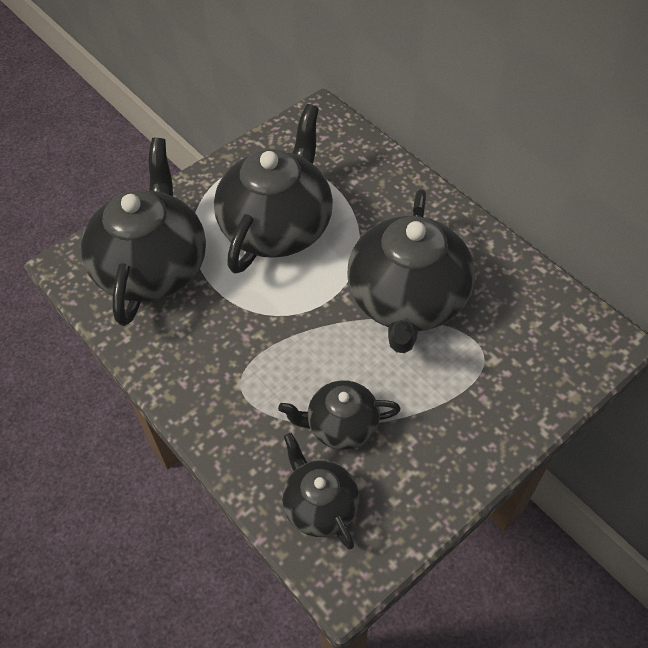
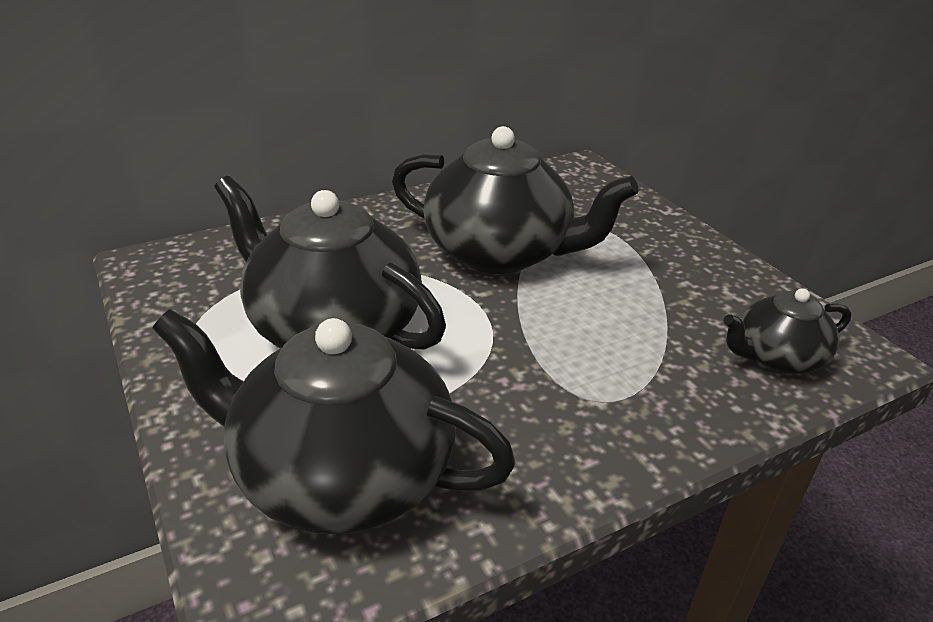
camera: 80 degrees left, 20 degrees down
(341, 425) = (667, 325): black teapot -> none

